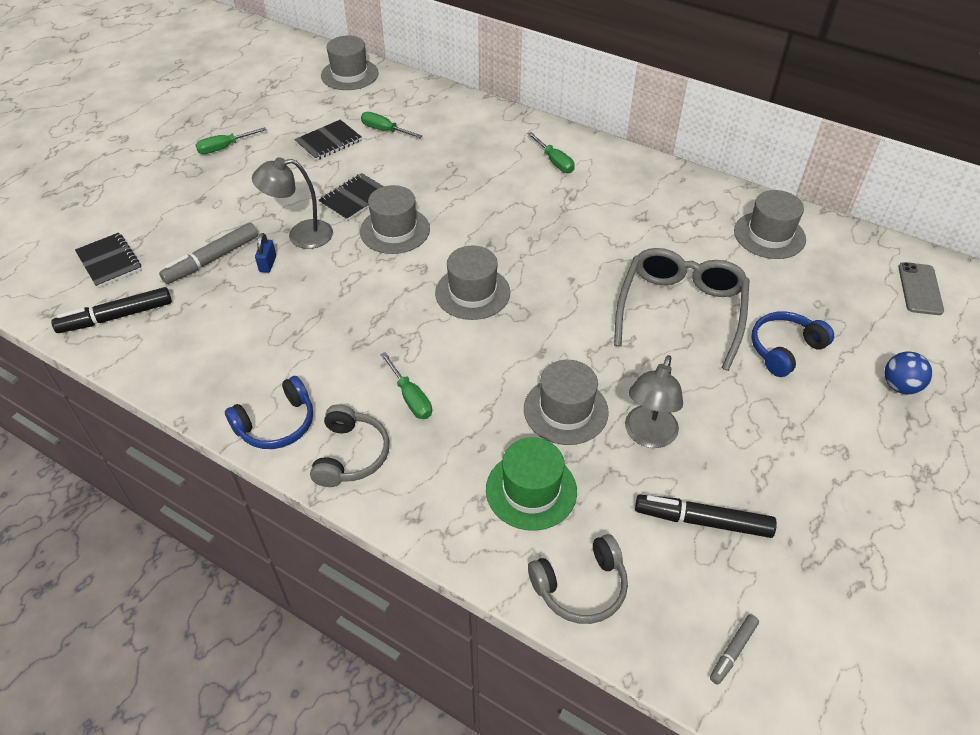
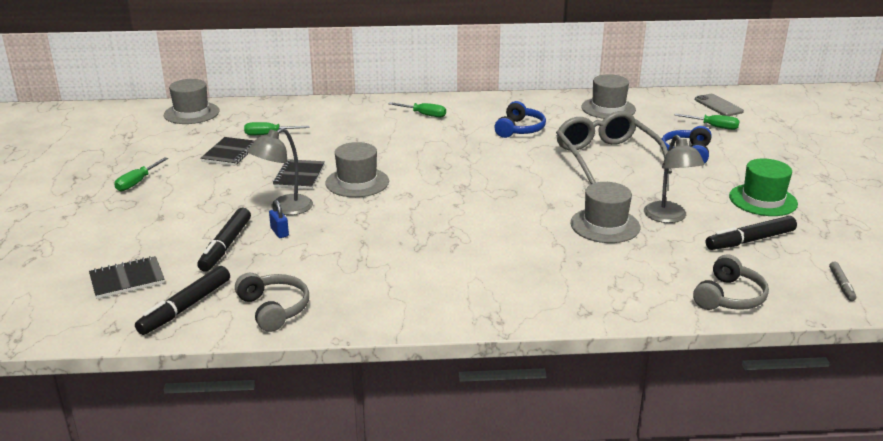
camera: 35 degrees left, 20 degrees down
(109, 262) = (127, 279): black notebook -> black notebook turned 45 degrees counterclockwise
(212, 259) = (226, 246): grey marker -> black marker
(276, 424) = (418, 310): blue headphones -> blue headphones (519, 129)
(350, 455) = (497, 302): grey headphones -> grey headphones (274, 309)
(411, 398) = (497, 259): green screwdriver -> green screwdriver (714, 127)
(472, 293) = (462, 194): grey hat -> none
(531, 490) = (638, 268): green hat -> green hat (763, 200)
(900, 386) = (764, 147): blue ball -> none

